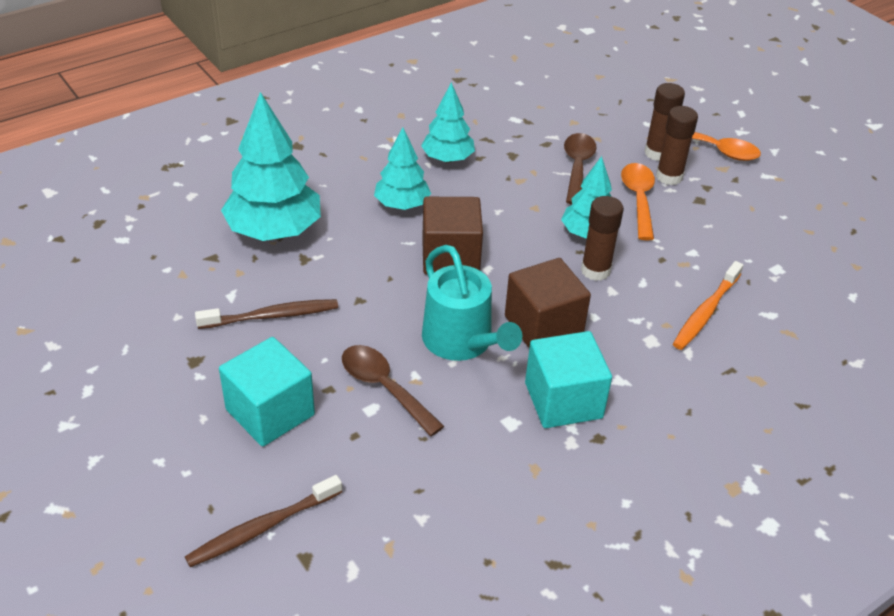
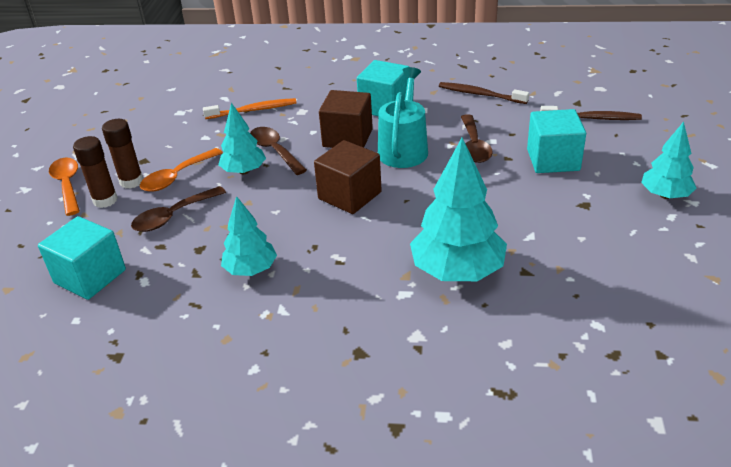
camera: 135 degrees left, 5 degrees down
(271, 316) = (511, 210): brown toothbrush -> brown toothbrush (480, 94)
(402, 205) = (336, 247): turquoise tree -> turquoise tree (665, 195)
(558, 104) = (90, 276): none -> turquoise cube
(595, 270) = (275, 151): brown glue stick -> brown spoon

